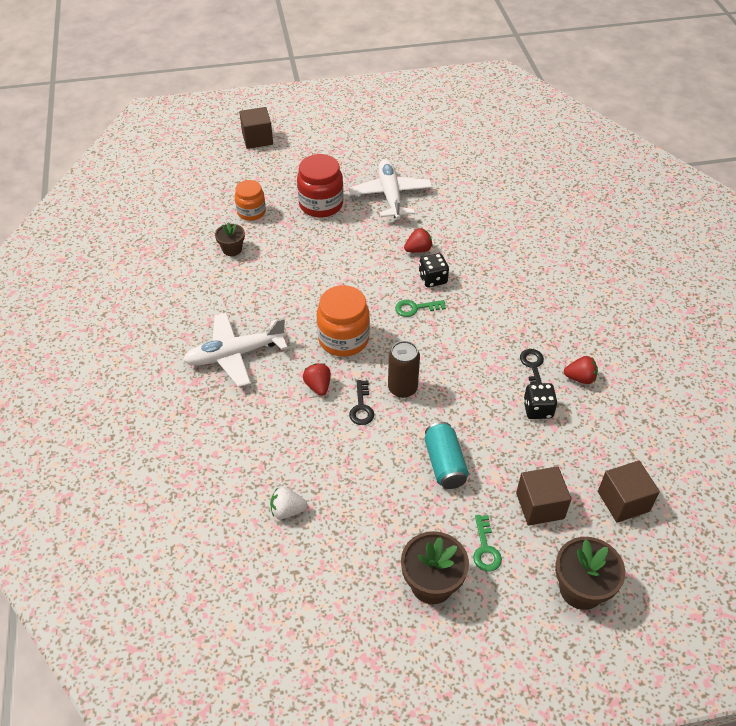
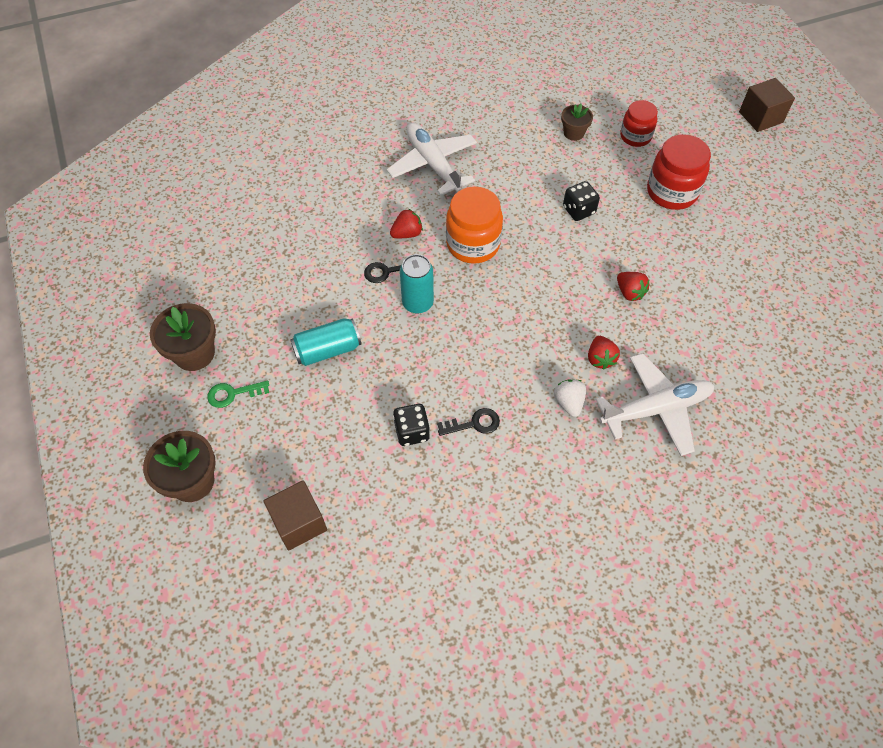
camera: 80 degrees right, 10 degrees up
(251, 212) = (635, 136): orange jar -> red jar
(287, 510) = (262, 235): white strawberry -> white strawberry (568, 402)
(390, 195) = (715, 253): white plane -> white plane (656, 409)
(402, 388) = (417, 303): brown can -> turquoise can
(415, 308) = (534, 300): green key -> none
(433, 279) = (585, 312): black dice -> black dice (578, 210)
(540, 506) = (286, 439): brown cube -> none
(580, 378) = (467, 475): red strawberry -> red strawberry (600, 358)

